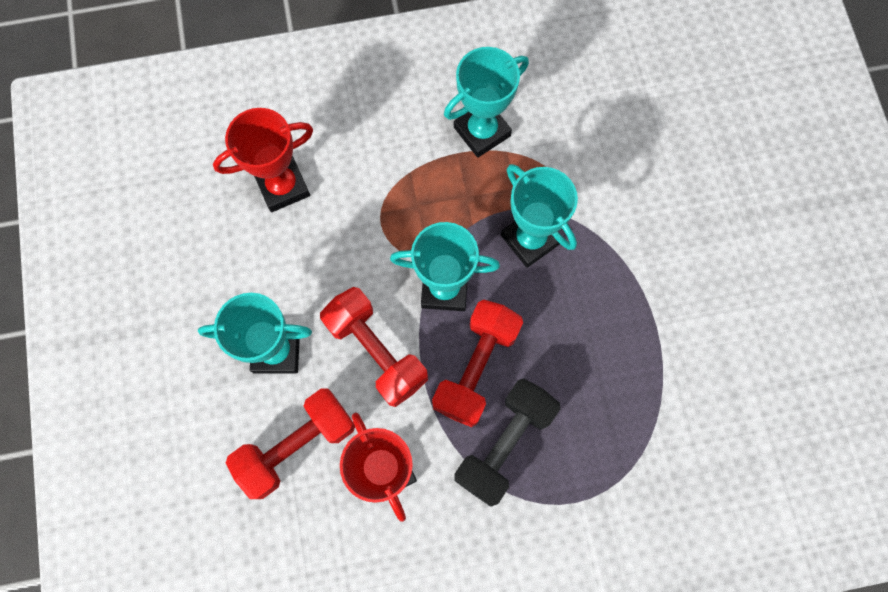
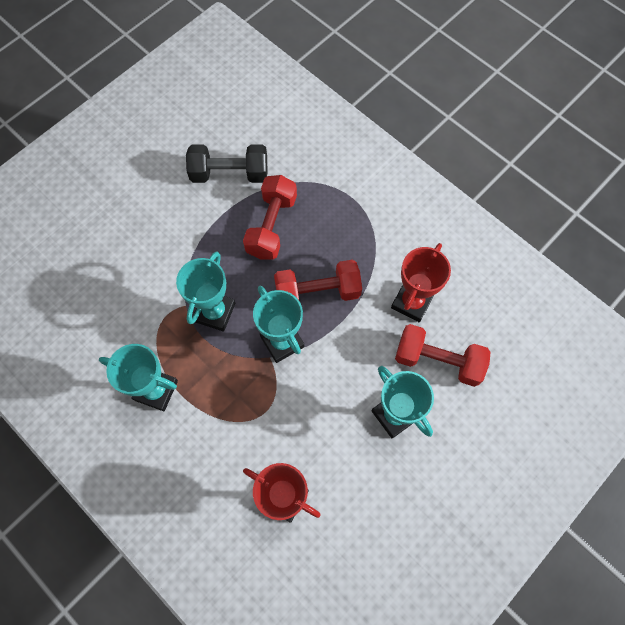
camera: 125 degrees left, 5 degrees down
(376, 351) = (350, 354): red dumbbell -> red dumbbell (271, 226)
(504, 444) = (349, 250): black dumbbell -> black dumbbell (229, 173)

